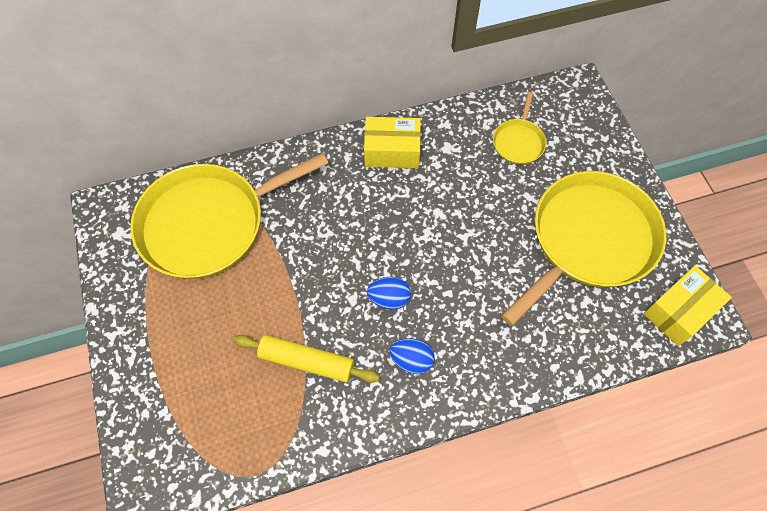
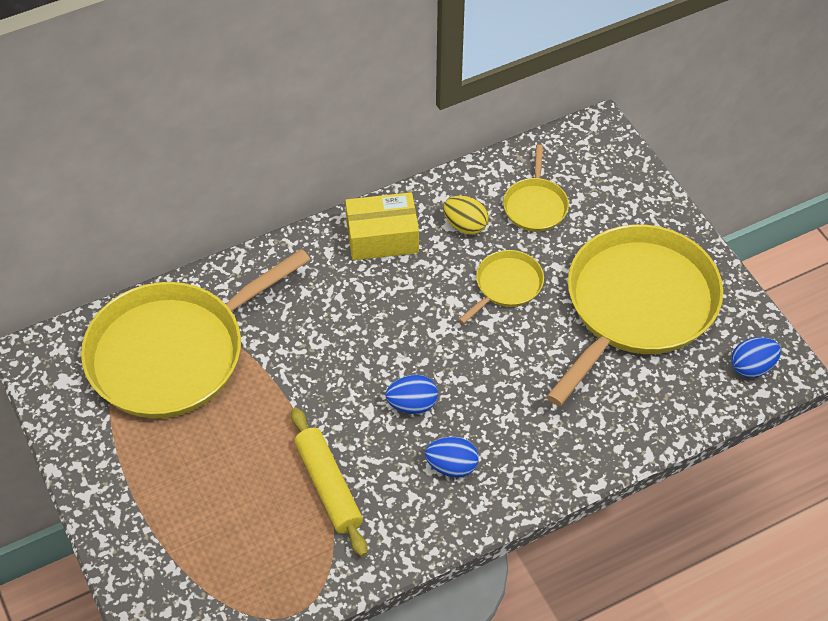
camera: 10 degrees left, 10 degrees down
(307, 361) = (329, 486): yellow rolling pin -> yellow rolling pin turned 60 degrees clockwise
(459, 151) = (465, 226): none -> yellow egg
(484, 206) = (506, 285): none -> yellow pan
(679, 311) = (752, 367): yellow box -> blue egg

